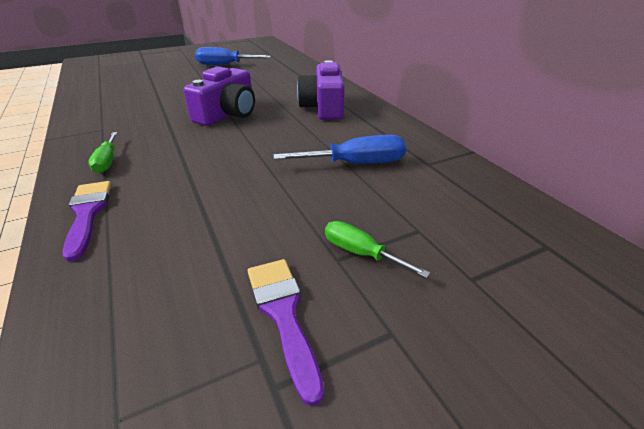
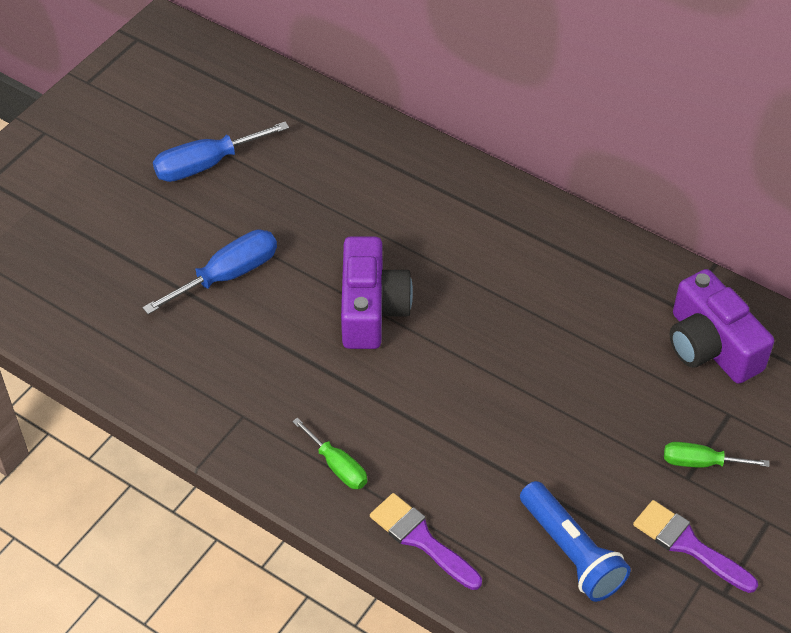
camera: 30 degrees left, 15 degrees up
(173, 269) = (571, 552): none -> blue flashlight
(323, 107) = (482, 238): purple camera -> purple camera (710, 346)
(356, 164) = (611, 343): blue screwdriver -> blue screwdriver (228, 275)

